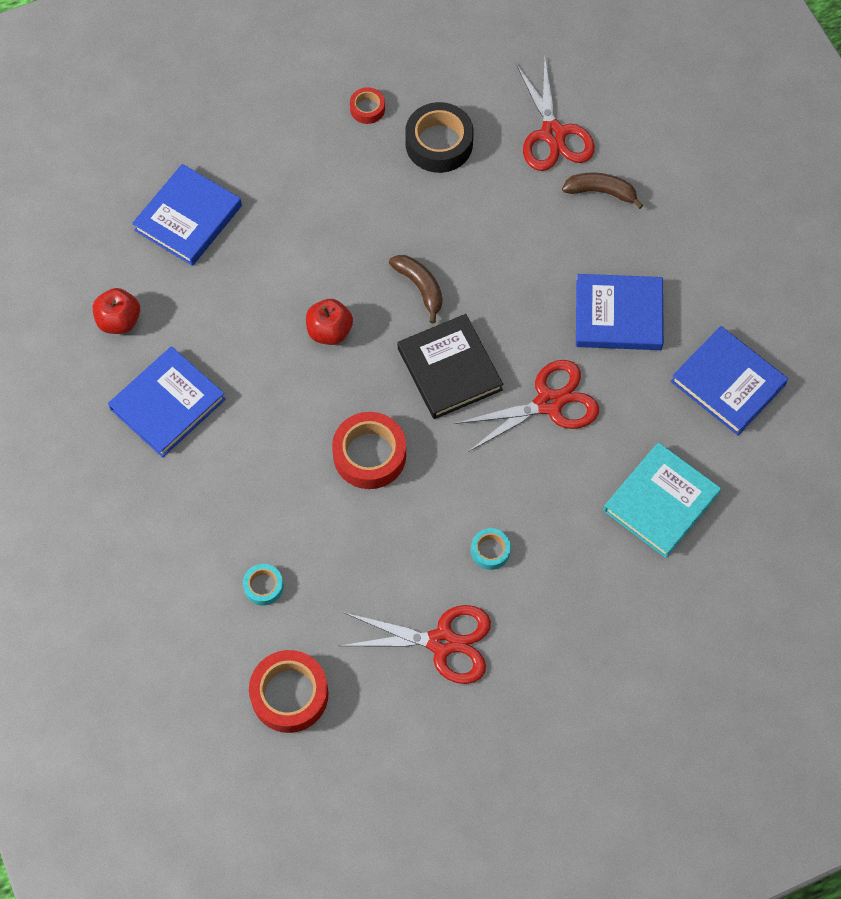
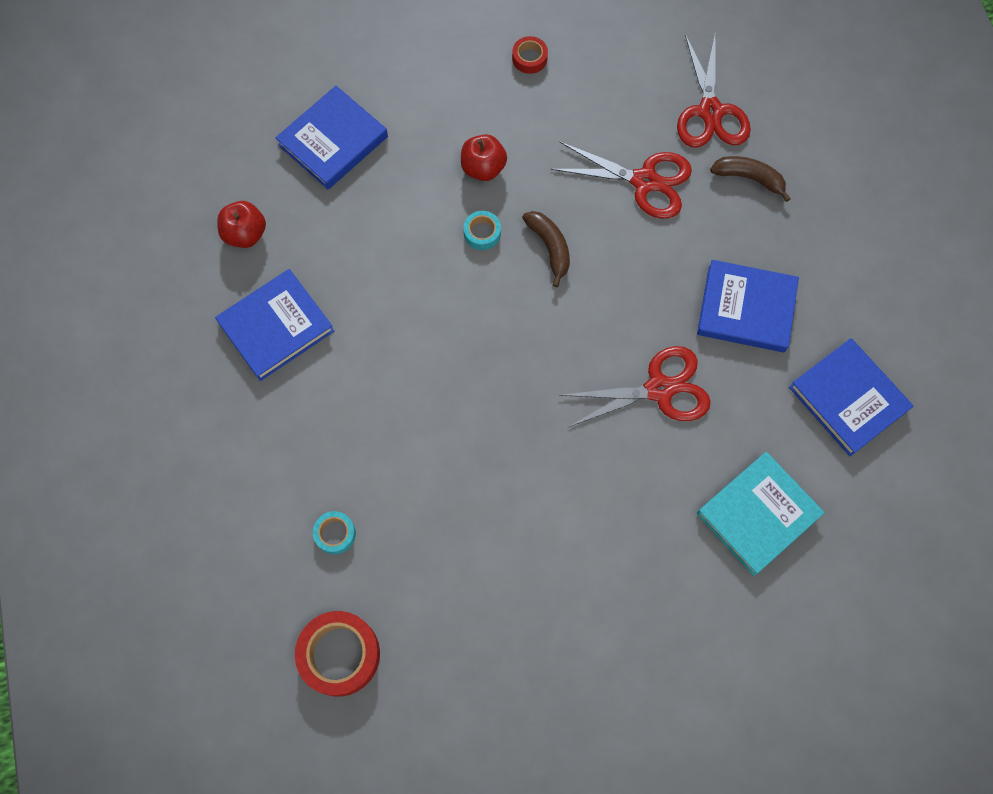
camera: 10 degrees right, 5 degrees up
(329, 331) = (451, 278): red apple -> red apple (483, 168)
(369, 455) = (467, 413): red tape -> none
(439, 143) = (594, 104): black tape -> none
(442, 642) = (506, 626): red scissors -> red scissors (644, 181)
(449, 369) = (564, 337): black book -> none
(490, 551) = (572, 536): turquoise tape -> turquoise tape (482, 233)

